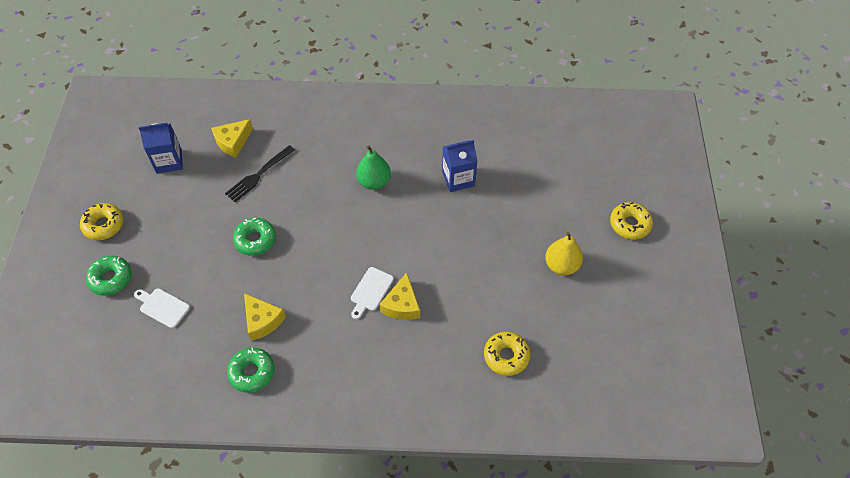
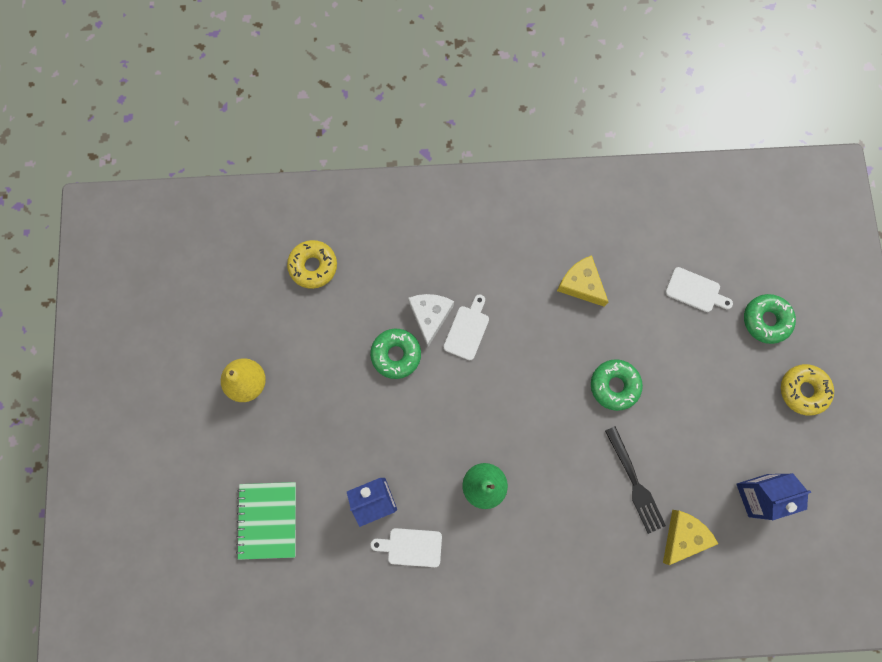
camera: 175 degrees right, 20 degrees up
(252, 372) = (578, 226): green donut -> green donut (396, 355)
(258, 175) = (635, 483): black fork -> black fork turned 120 degrees clockwise
(402, 305) = (430, 316): yellow cheese -> white cheese
(433, 150) = (411, 547): none -> white cutting board
(540, 173) = (268, 520): none -> green notebook
(630, 224) = (160, 448): yellow donut -> none

